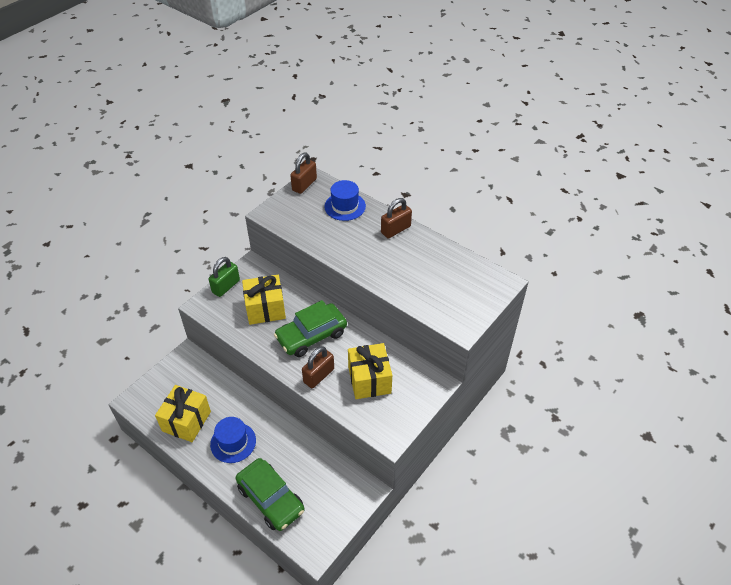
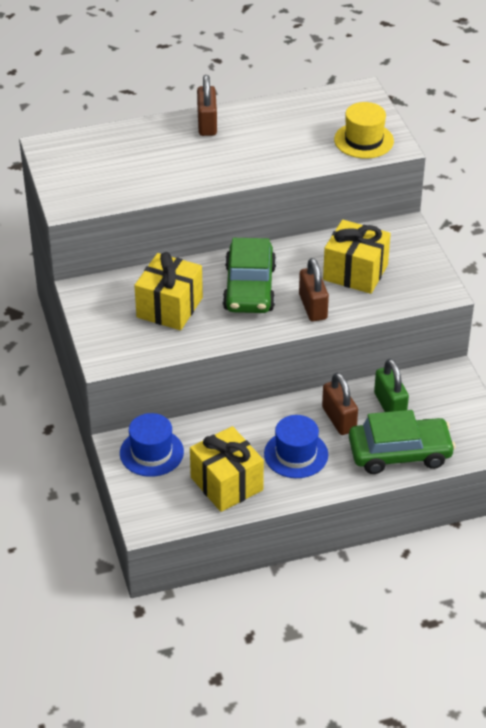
camera: 55 degrees left, 5 degrees down
(226, 286) = (96, 326): green padlock -> green padlock (390, 405)
(304, 185) = (50, 157): brown padlock -> brown padlock (339, 419)
(345, 206) = (126, 143): blue hat -> blue hat (151, 452)
(452, 309) = (363, 140): none -> yellow hat

